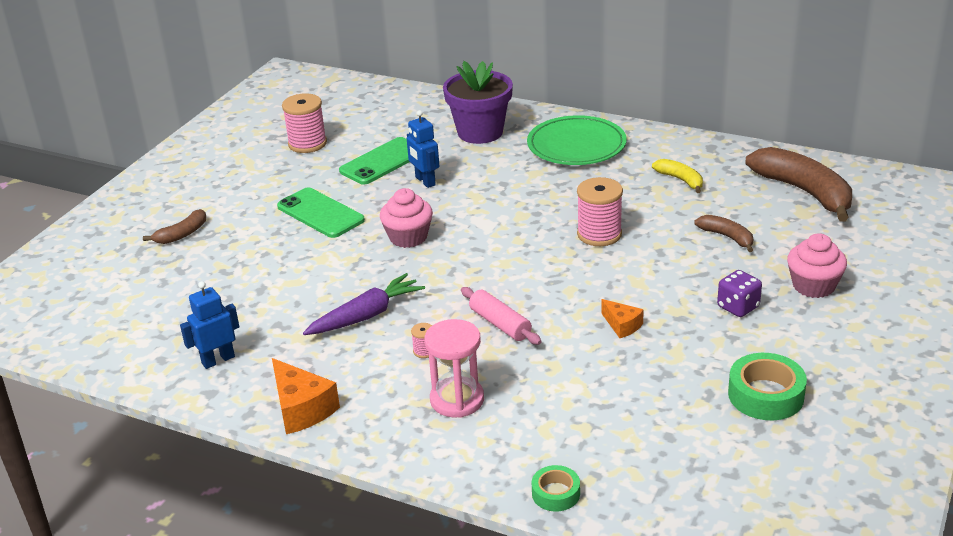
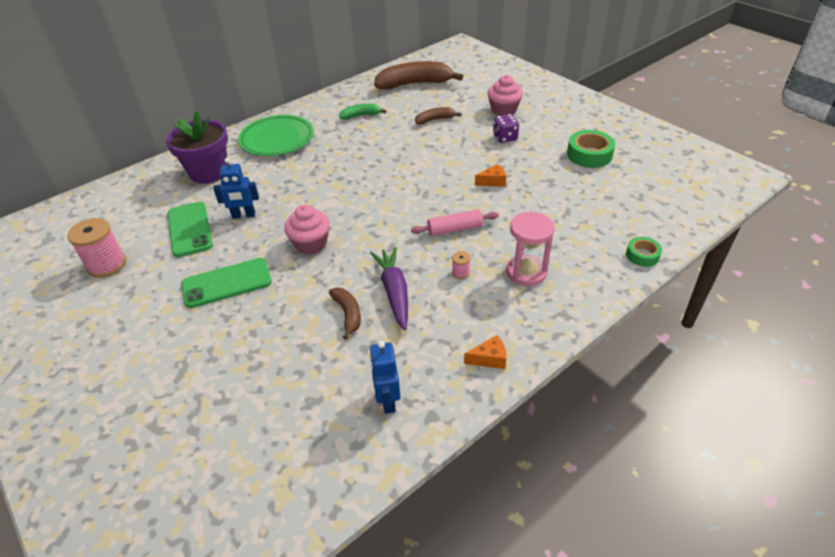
camera: 65 degrees left, 10 degrees up
(182, 234) = (161, 386): brown banana -> brown banana (348, 314)
(301, 409) = (489, 359): orange cheese -> orange cheese, size x0.59
(599, 234) = (389, 161): pink spool -> none
(681, 180) = (361, 115): yellow banana -> green banana

